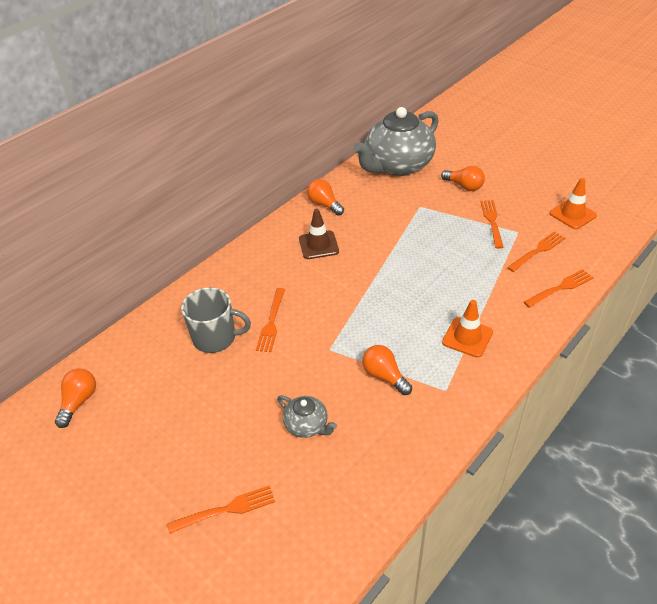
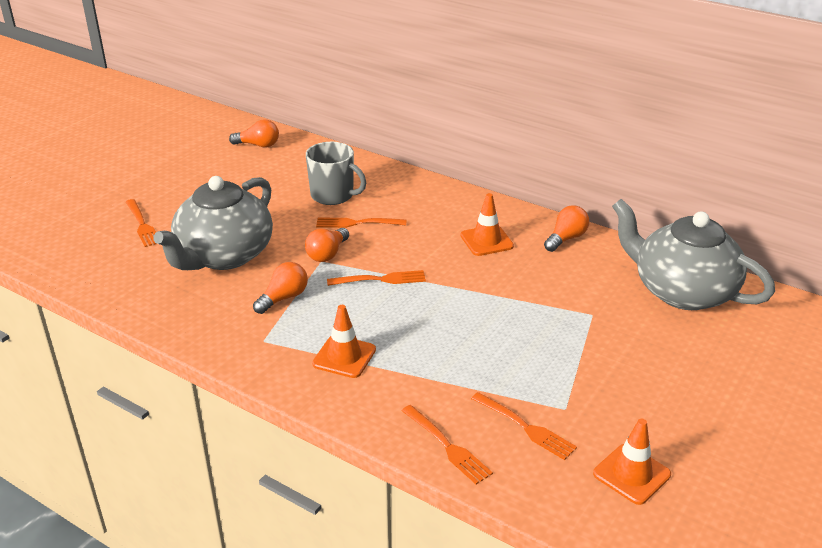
camera: 80 degrees right, 10 degrees down
(215, 338) = (333, 195): grey mug -> grey mug turned 60 degrees counterclockwise
(307, 425) = (224, 256): grey teapot -> grey teapot, size x2.28
(318, 245) = (486, 241): brown traffic cone -> orange traffic cone
(464, 186) = (659, 355): orange light bulb -> orange light bulb (327, 254)
(492, 221) = (580, 382): orange fork -> orange fork (380, 279)

